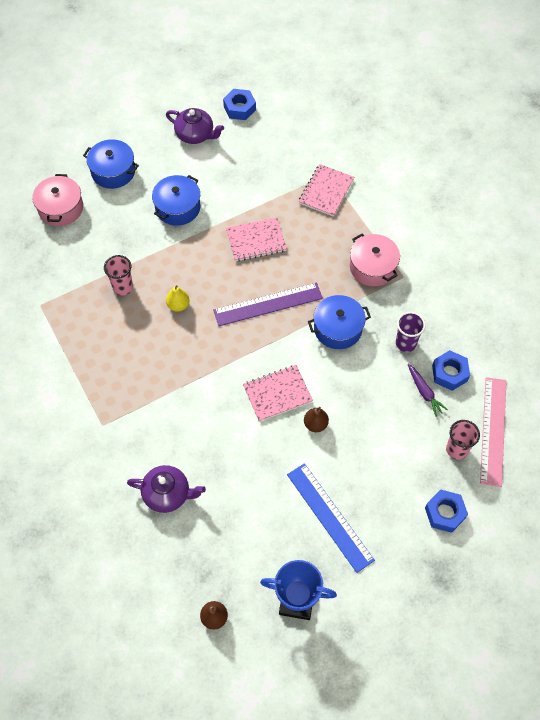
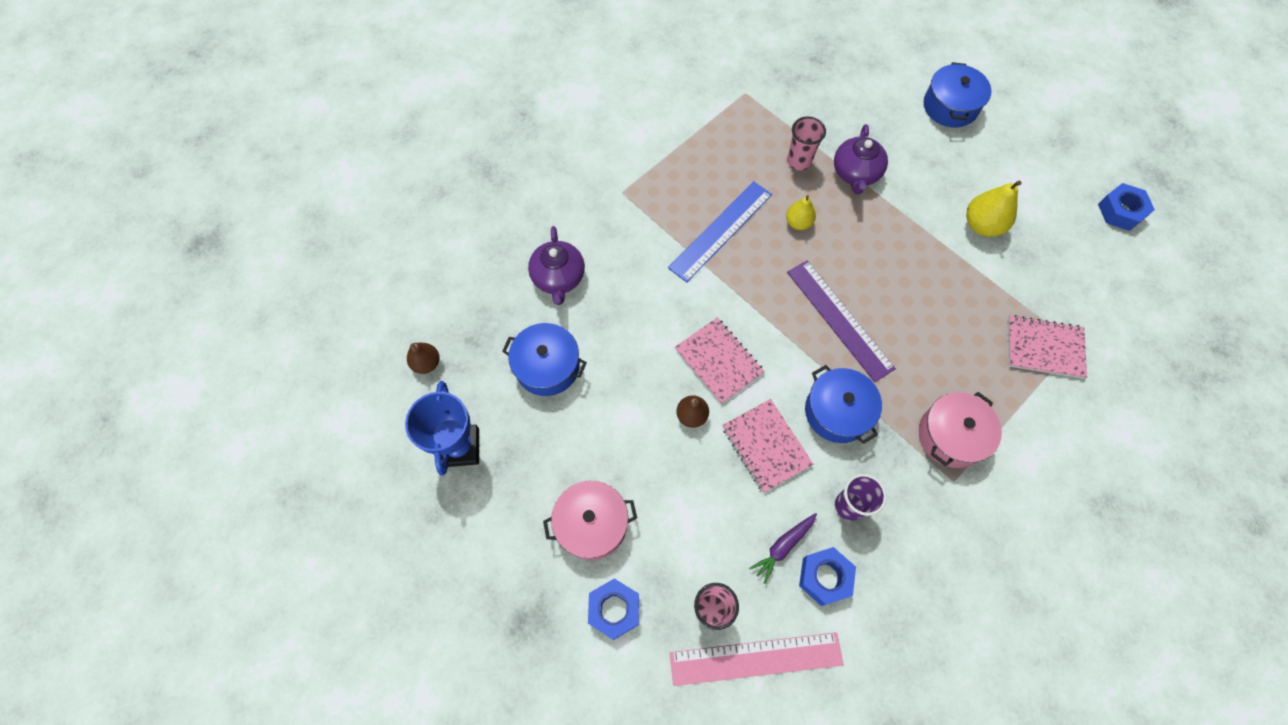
camera: 75 degrees right, 5 degrees up
(61, 208) = (875, 73): pink pot -> pink pot (592, 524)
(177, 207) = (932, 185): blue pot -> blue pot (547, 366)
(195, 135) = (1050, 174): purple teapot -> purple teapot (856, 173)
(222, 190) = (982, 225): none -> yellow pear
(256, 241) = (926, 282): pink notebook -> pink notebook (766, 446)
(329, 517) = (573, 461): blue ruler -> blue ruler (720, 230)

